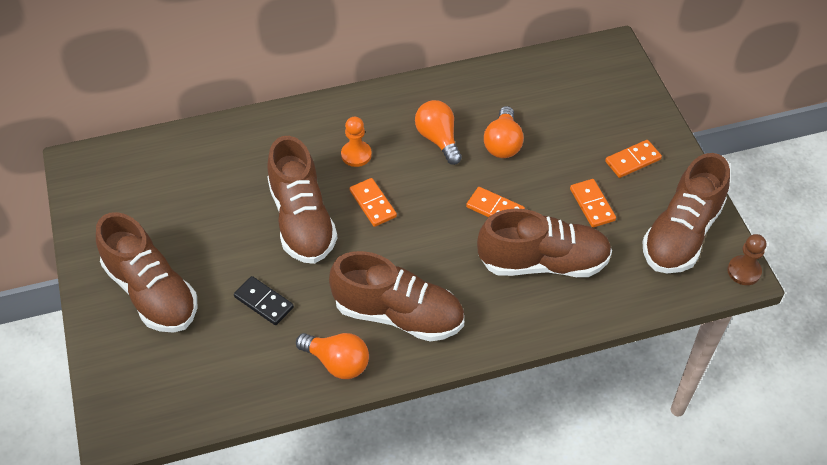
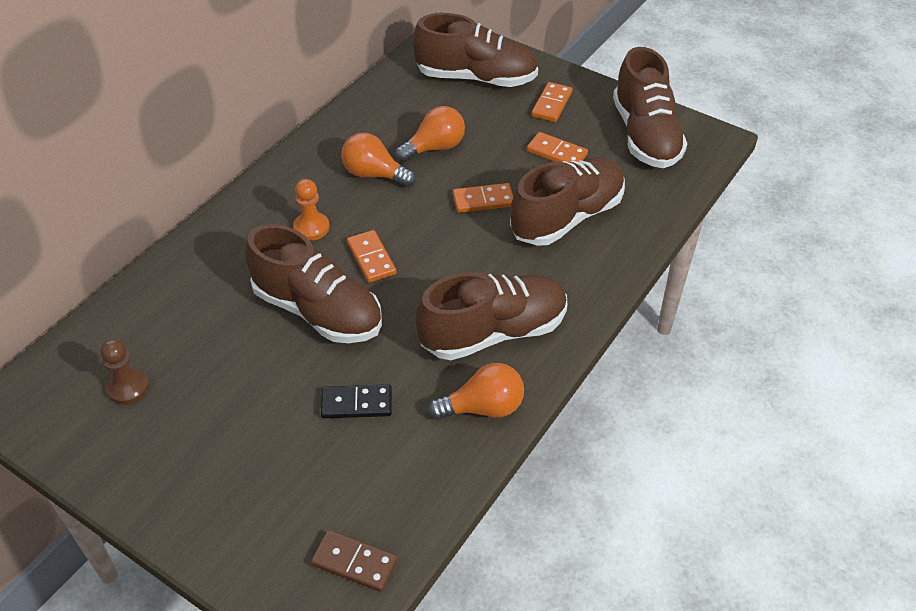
camera: 40 degrees left, 5 degrees down
(151, 292) = (228, 471): brown shoe -> brown shoe (476, 78)
(165, 403) = (354, 563): none -> brown domino
(372, 204) = (371, 258): orange domino -> orange domino turned 45 degrees clockwise
(503, 143) = (434, 148): orange light bulb -> orange light bulb turned 90 degrees counterclockwise
(744, 271) = (716, 135): brown pawn -> brown pawn (128, 388)

